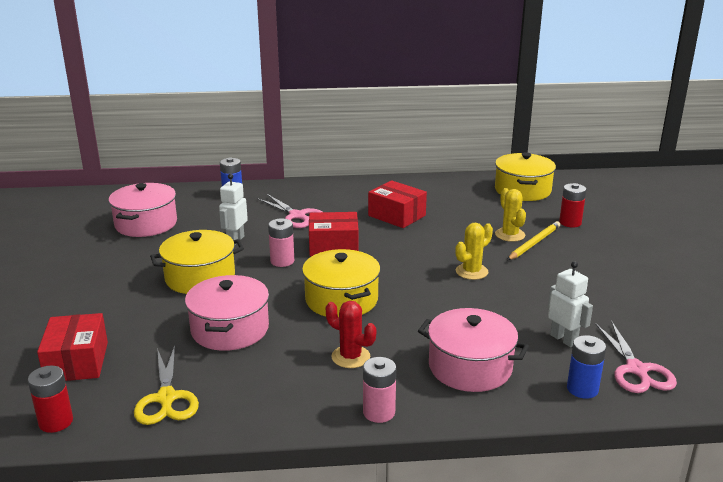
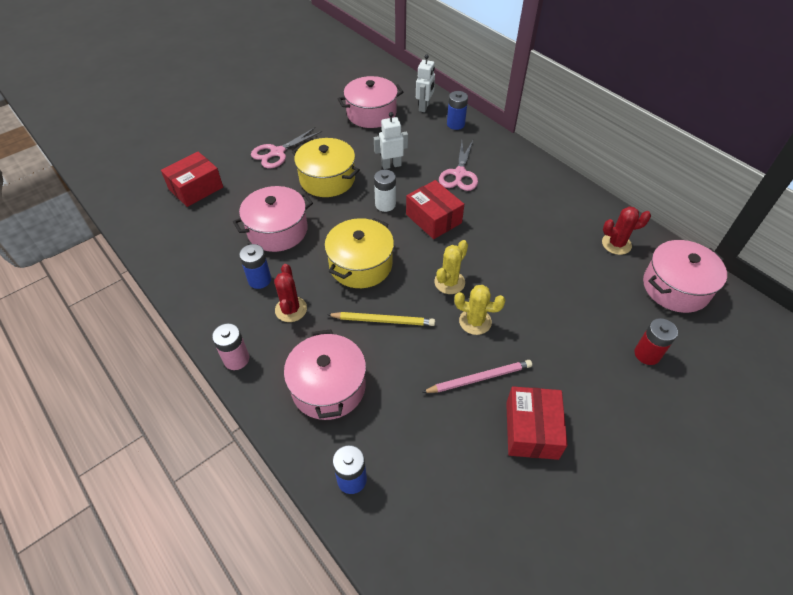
camera: 55 degrees right, 25 degrees up
(56, 422) = (138, 217): red battery -> none
(166, 398) = (186, 247): yellow scissors -> none
(282, 261) = (385, 204): pink battery -> white battery
(286, 363) = (259, 280): none -> blue battery
(396, 215) = (523, 227): red box -> red box (531, 430)
(459, 191) = (616, 244): none -> red cactus
(510, 235) = (570, 318): yellow cactus -> yellow cactus (449, 282)
(522, 190) = (675, 287): yellow pot -> pink pot
(531, 291) = (479, 378): none -> pink pencil
(534, 243) = (573, 343): yellow pencil -> yellow pencil (383, 320)
(564, 339) = (419, 435): white robot -> white robot (424, 107)
(636, 370) = (412, 512): pink scissors -> pink scissors (277, 152)

